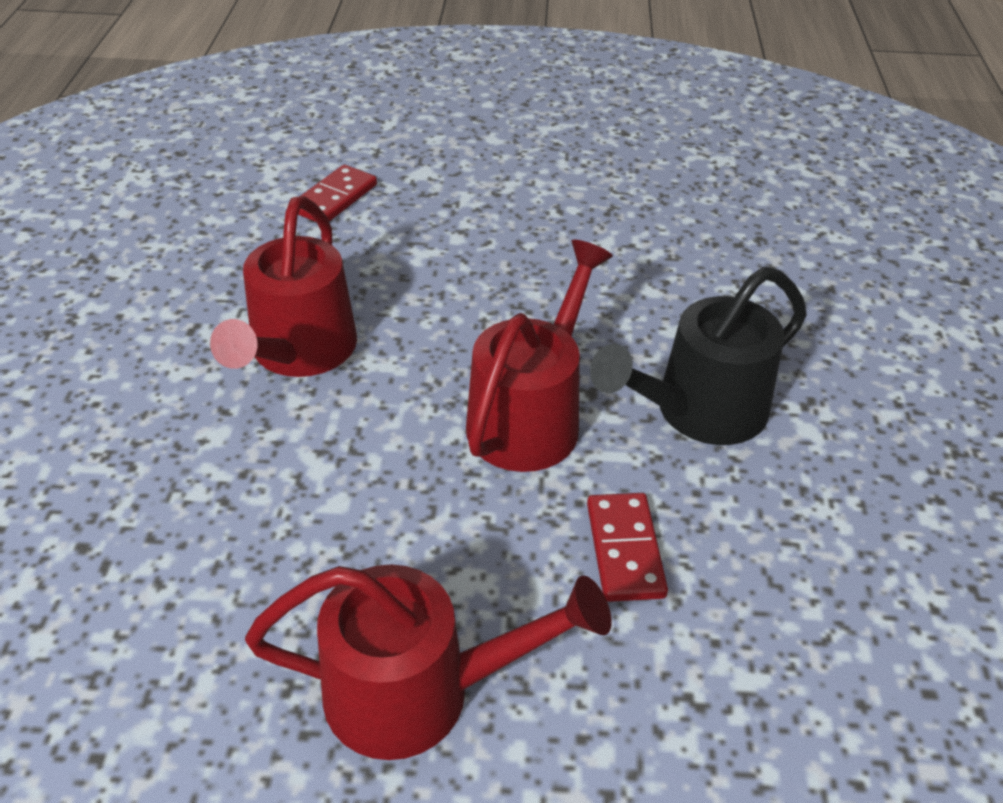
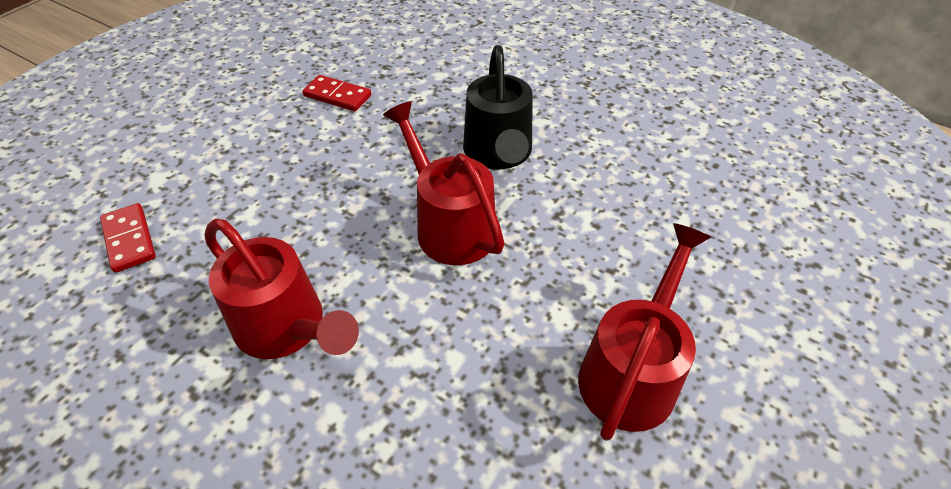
camera: 60 degrees left, 5 degrees up
(624, 550) = (577, 230): red domino -> red domino (337, 96)

